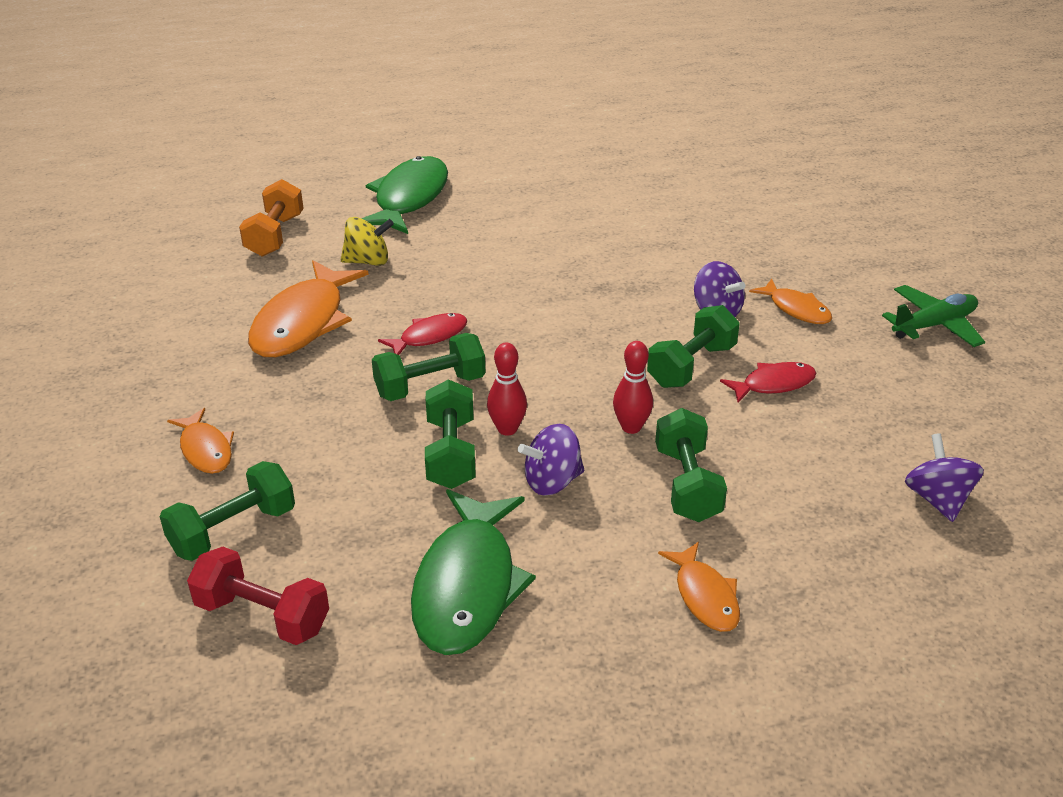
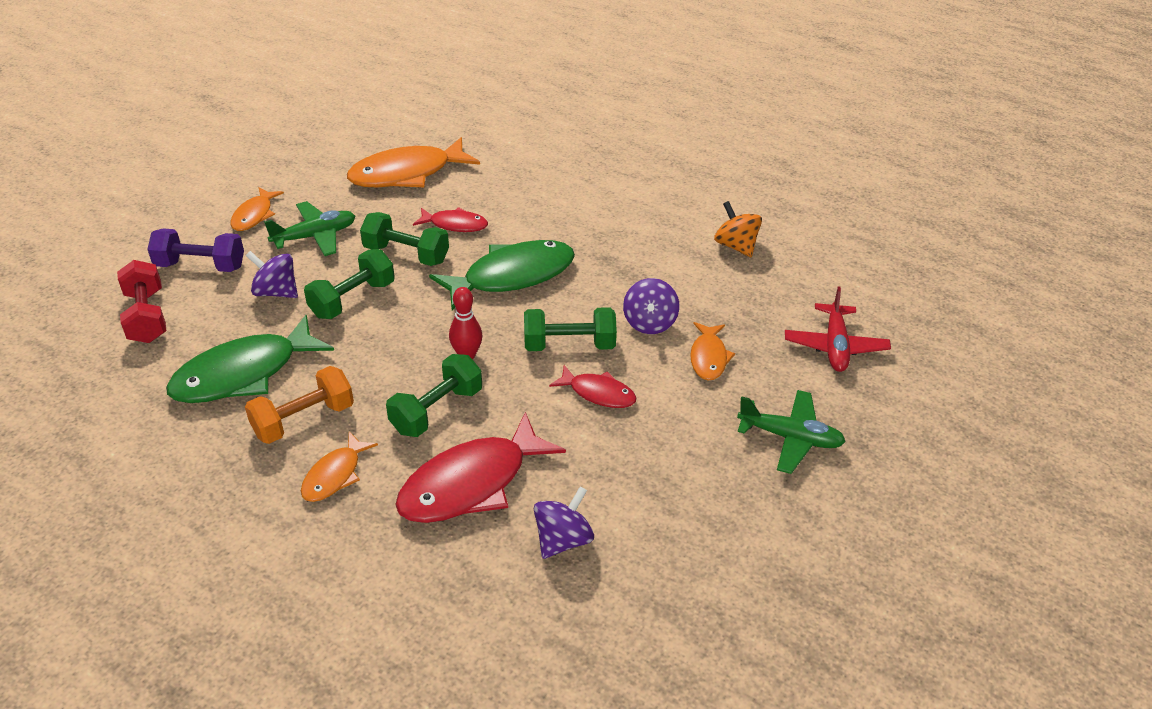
camera: 45 degrees right, 5 degrees up
(233, 530) = (201, 266): green dumbbell -> purple dumbbell
(275, 235) = (478, 111): orange dumbbell -> orange dumbbell (303, 420)
(310, 427) = (315, 236): none -> green plane
(368, 261) = (500, 157): yellow spinning top -> none
(409, 198) = (592, 129): green fish -> green fish (512, 276)
(507, 429) = (402, 307): red bowling pin -> none
(552, 481) = (373, 353): purple spinning top -> purple spinning top (276, 292)
(675, 223) = (736, 246): none -> orange spinning top
(811, 514) = (471, 483): none -> red fish
(853, 250) = (835, 346): none -> red plane

